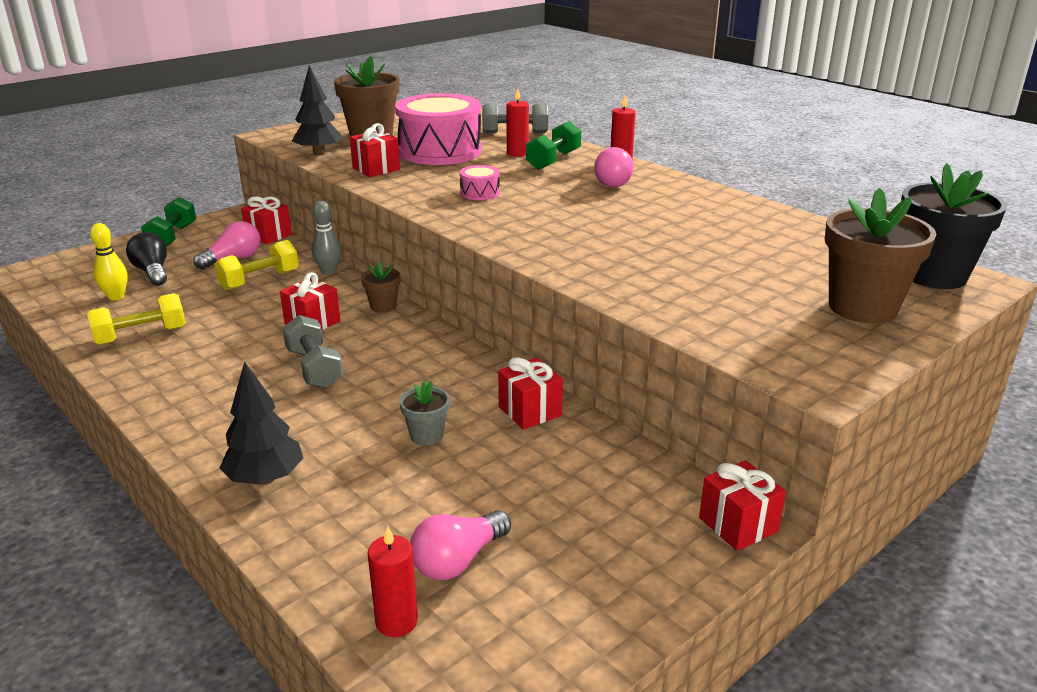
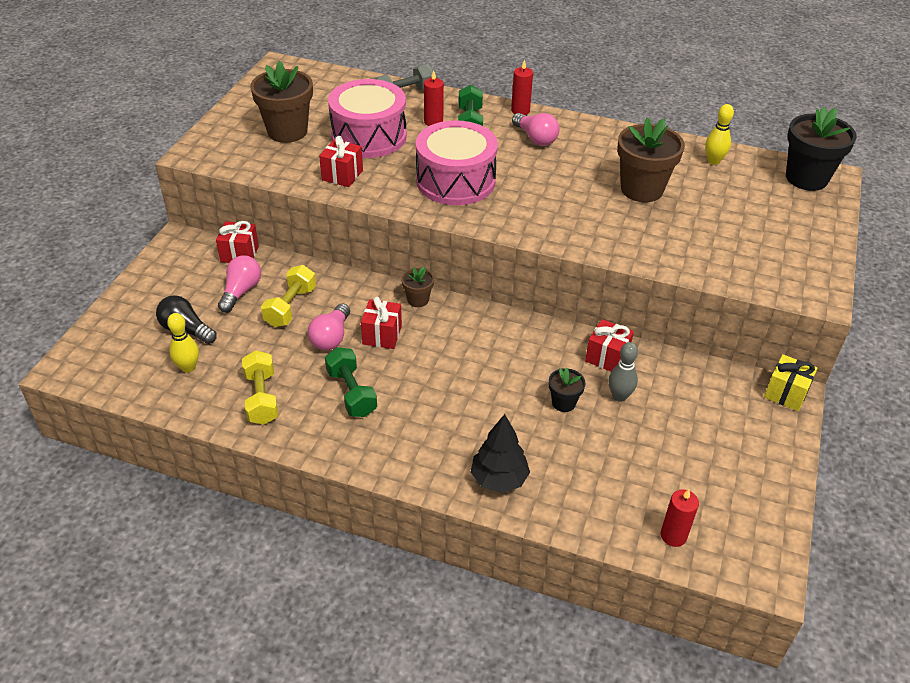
camera: 30 degrees left, 15 degrees up
(141, 336) = (261, 398): yellow dumbbell -> yellow dumbbell turned 45 degrees counterclockwise
(172, 237) = (153, 284): green dumbbell -> green dumbbell (351, 393)
(314, 368) = (431, 377): grey dumbbell -> none
(319, 153) = (269, 168): black tree -> none
(329, 271) = (337, 278): grey bowling pin -> grey bowling pin (619, 396)
(426, 435) = (563, 403): grey flower pot -> black flower pot
(458, 560) = (668, 483): pink light bulb -> pink light bulb (331, 337)
(480, 193) = (455, 181): pink drum -> pink drum, size x2.38
(738, 525) = (786, 393): red gift -> yellow gift
(811, 236) = (713, 161): none -> yellow bowling pin
(862, 308) = (792, 222): brown flower pot -> brown flower pot (642, 189)

